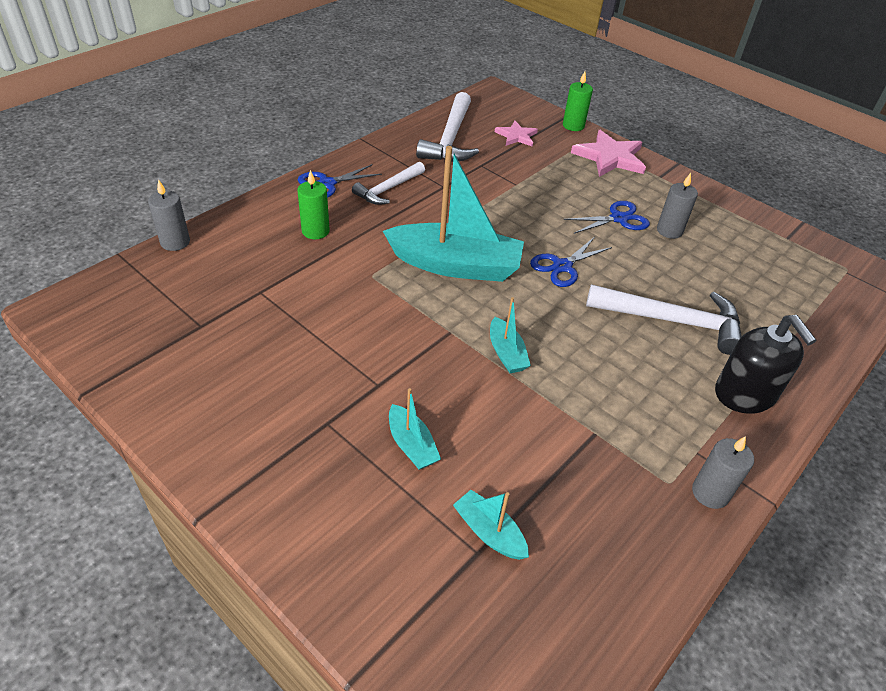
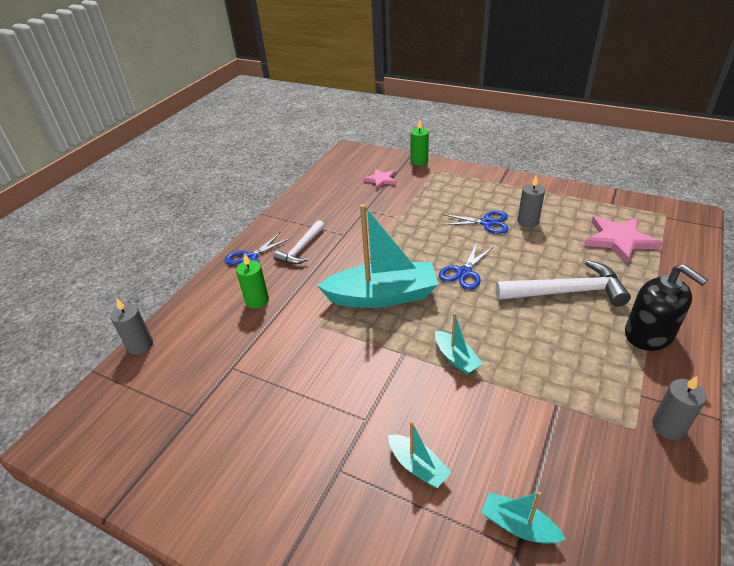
camera: 10 degrees left, 5 degrees down
(450, 139) = (332, 195): white hammer -> none
(610, 157) = (457, 178): pink star -> pink star (619, 240)
(618, 219) = (487, 223): blue scissors -> blue scissors turned 45 degrees clockwise

